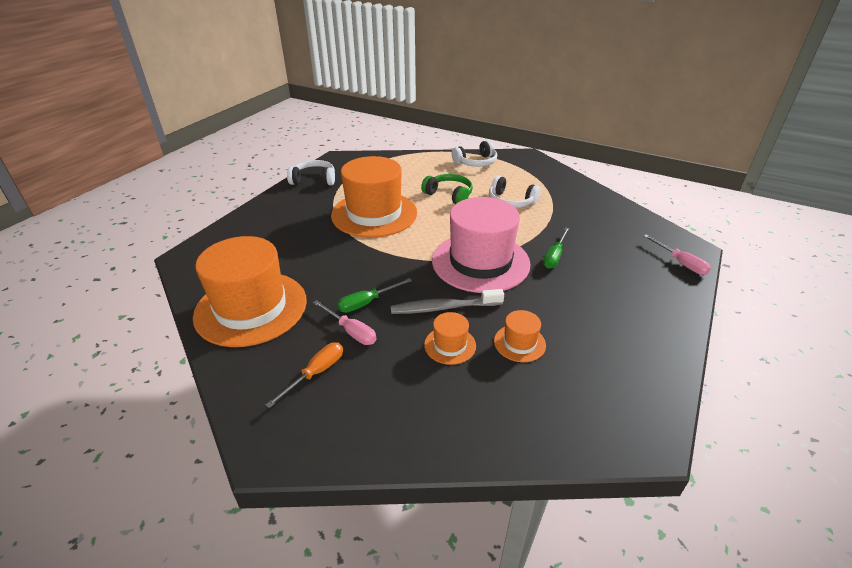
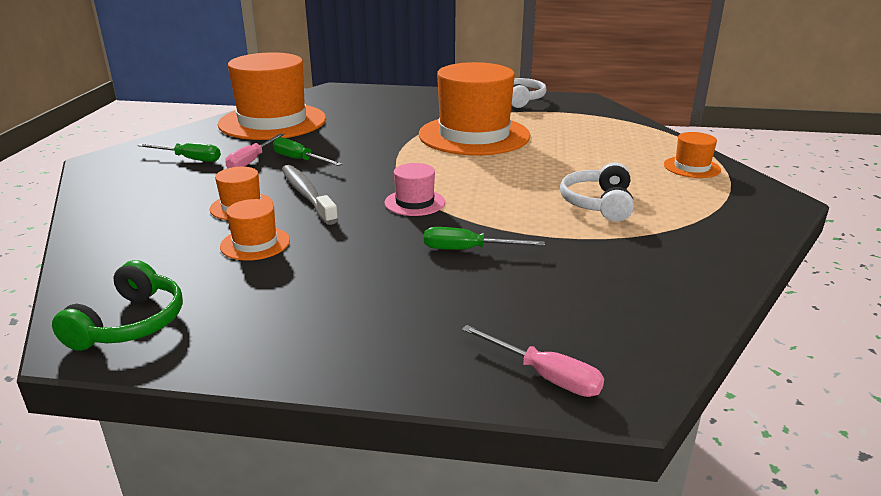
camera: 70 degrees right, 10 degrees down
(316, 373) = (189, 159): orange screwdriver -> green screwdriver
(449, 195) = (567, 164): green headphones -> green headphones (130, 323)
(476, 162) = (691, 167): white headphones -> orange hat
(480, 262) = (414, 202): pink hat -> pink hat, size x0.44
(680, 263) = (545, 376): pink screwdriver -> pink screwdriver turned 90 degrees counterclockwise

